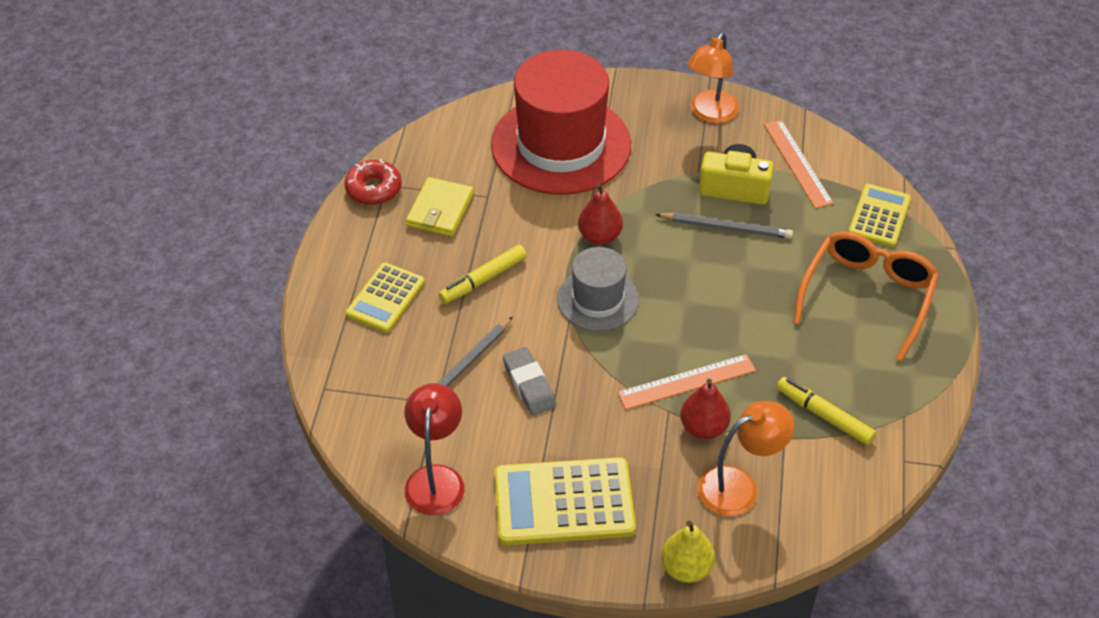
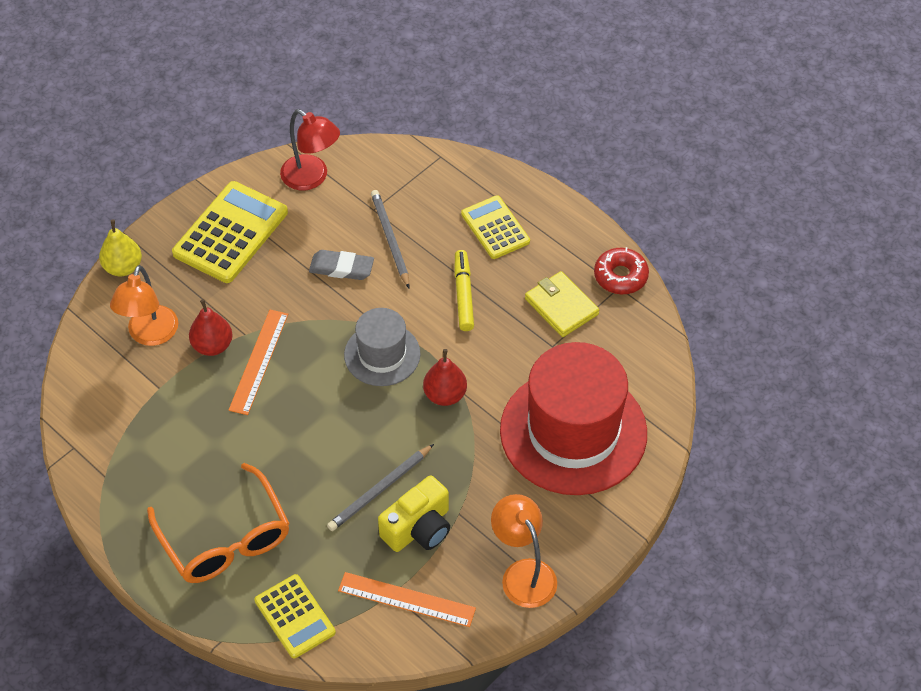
camera: 125 degrees right, 5 degrees up
(824, 415) = (153, 426): yellow marker -> none

